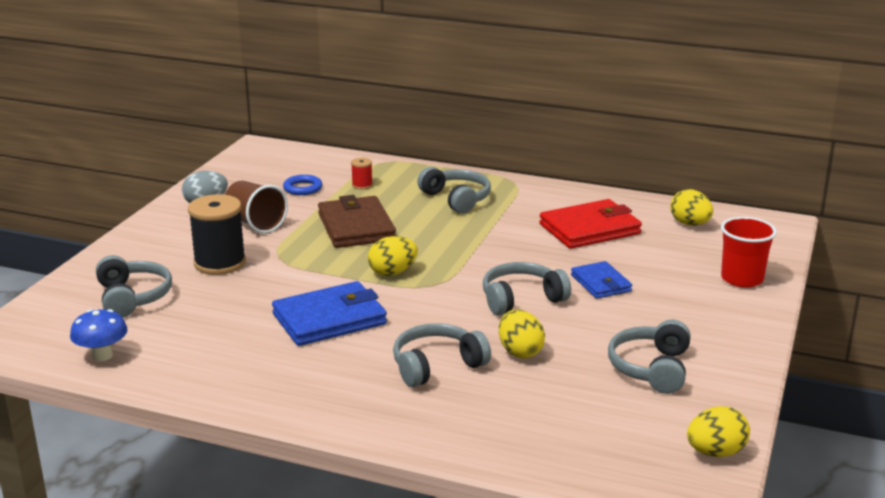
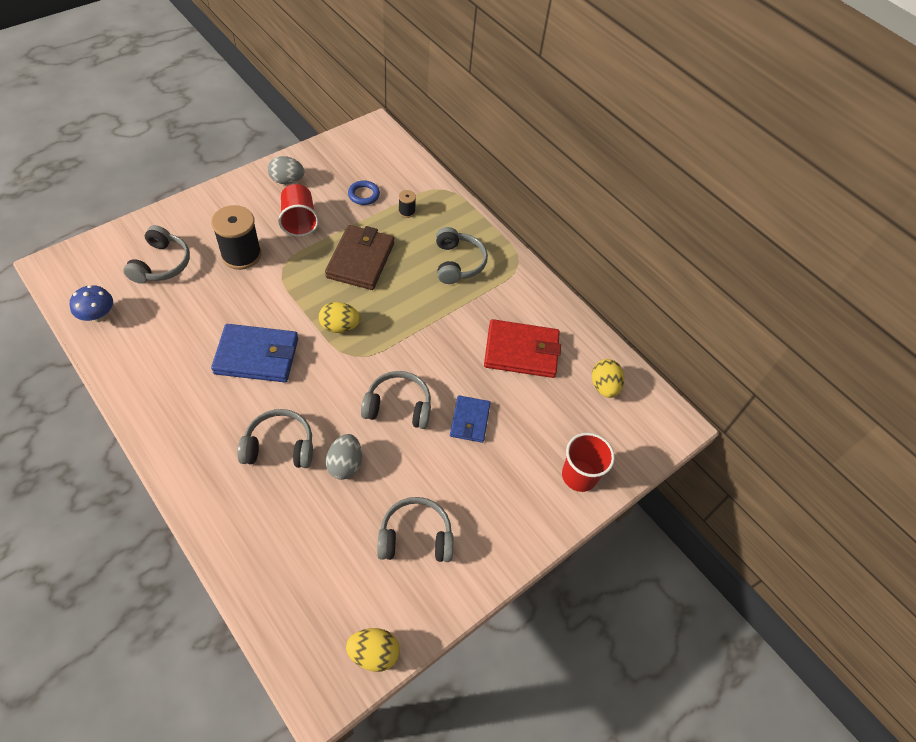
camera: 25 degrees right, 30 degrees up
(255, 223) = (299, 221): brown cup -> red cup
(362, 185) = (406, 211): red spool -> black spool
(520, 352) = (345, 464): yellow egg -> grey egg
(651, 368) = (415, 537): grey headphones -> grey headphones turned 45 degrees clockwise

